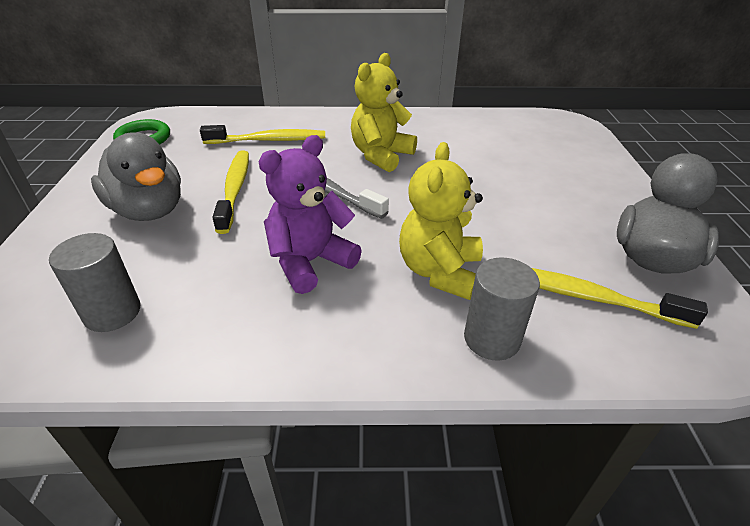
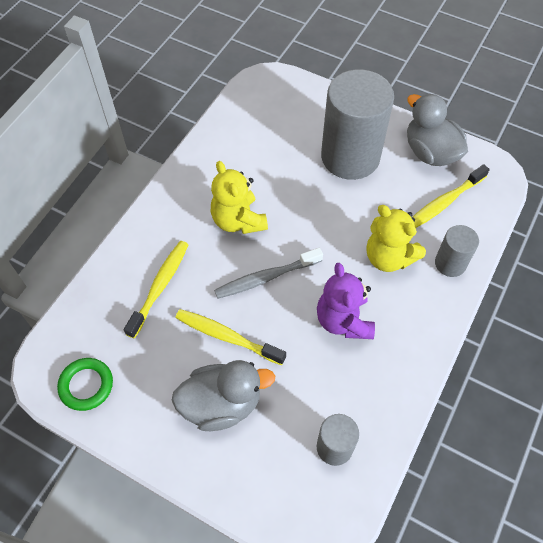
camera: 60 degrees left, 20 degrees up
(549, 196) = (350, 157): none -> grey cylinder

